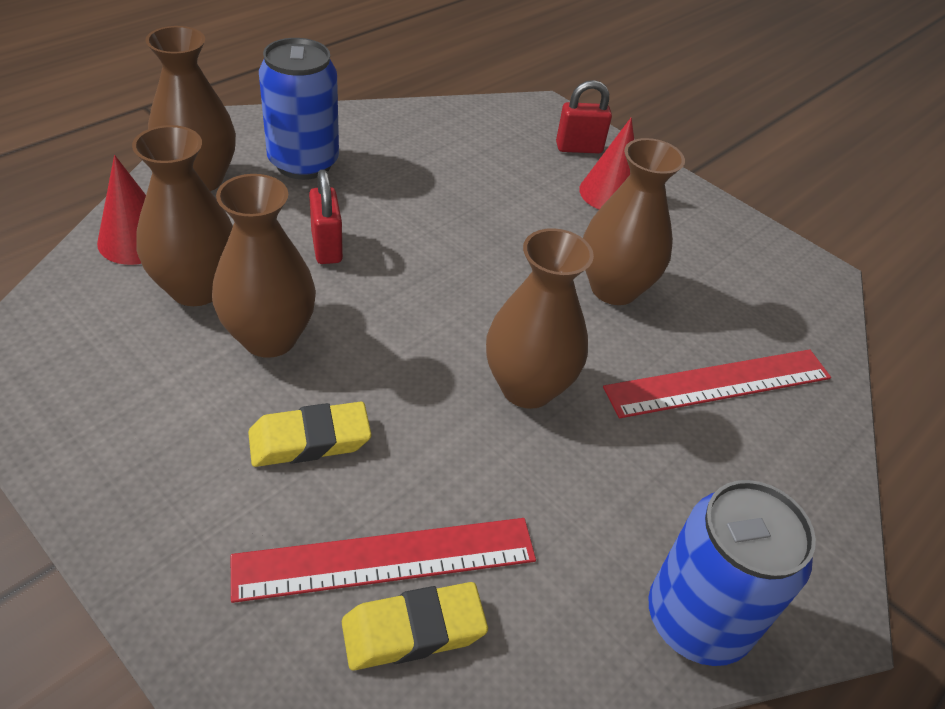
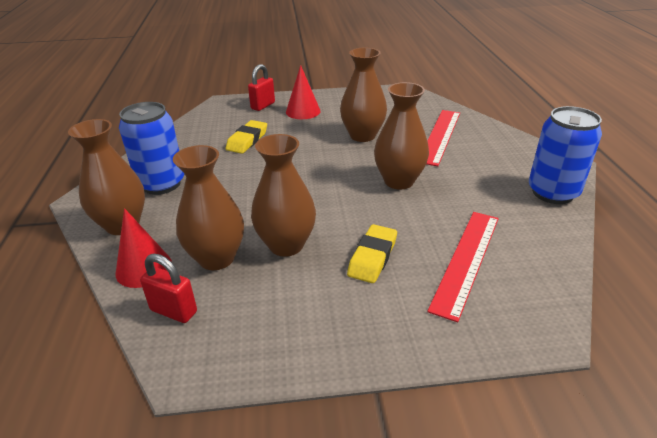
camera: 45 degrees left, 10 degrees down
(326, 247) = (239, 201): red padlock -> red padlock (174, 311)
(413, 630) = (512, 268): yellow eraser -> yellow eraser (247, 140)

